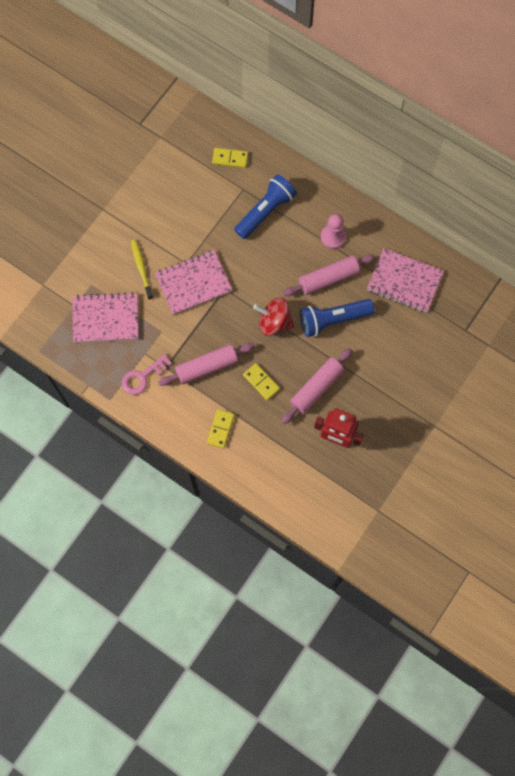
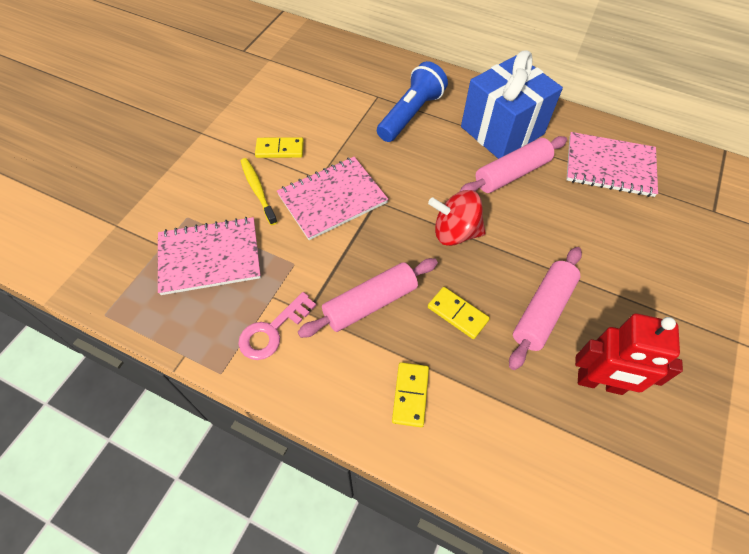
camera: 10 degrees left, 15 degrees down
(230, 158) = (356, 70): yellow domino -> yellow domino (280, 149)
(332, 320) = (534, 220): blue flashlight -> none
(333, 237) = (502, 130): pink pawn -> blue gift

